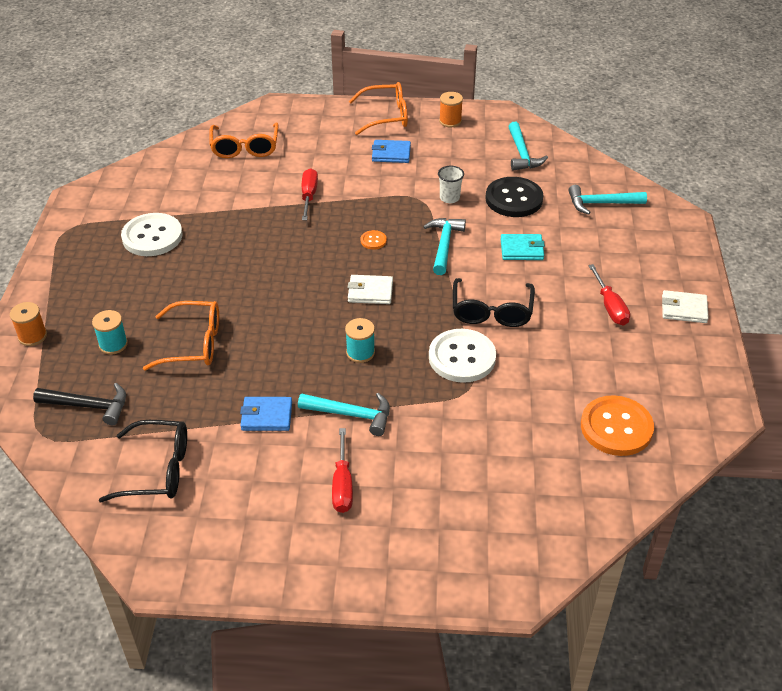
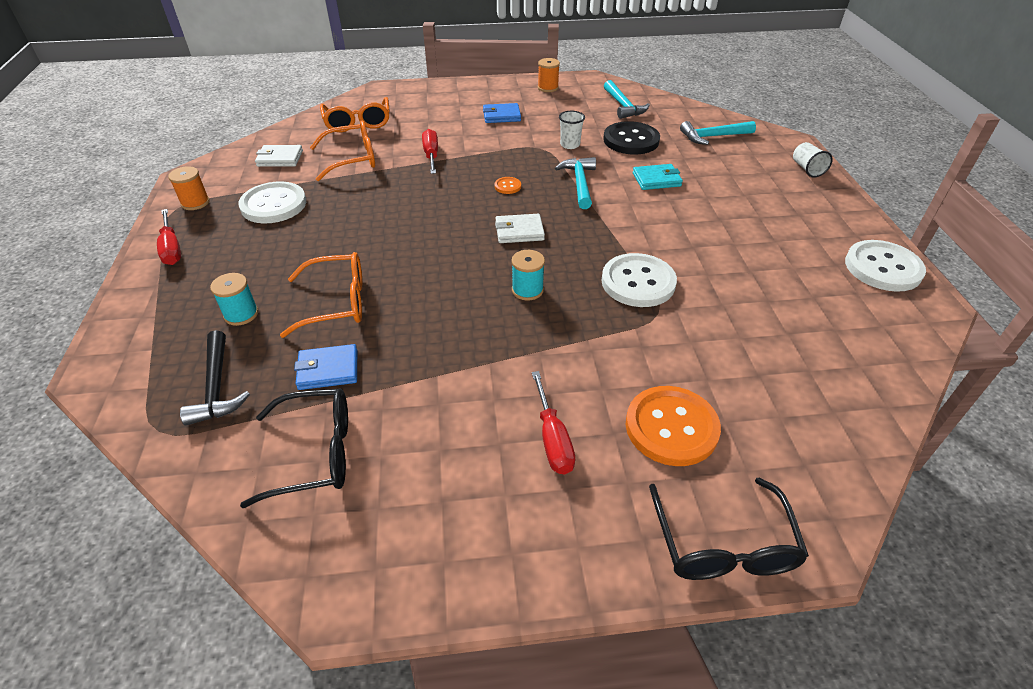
camera: 10 degrees left, 0 degrees up
(32, 336) = (141, 317): orange spool -> orange spool (195, 203)
(88, 406) = (216, 387): black hammer -> black hammer turned 75 degrees clockwise
(266, 416) = (439, 370): blue wallet -> blue wallet (328, 370)
(351, 415) = (537, 356): turquoise hammer -> none
(386, 116) = (487, 89): orange glasses -> orange glasses (353, 159)
(491, 312) = (650, 236): black glasses -> black glasses (723, 545)
(610, 307) = (765, 219): red screwdriver -> red screwdriver (172, 249)
(616, 427) = (831, 332): orange button -> orange button (671, 427)
(681, 254) = (807, 169): none -> white cup
(684, 309) = (836, 214): white wallet -> white wallet (280, 158)
(698, 372) = (882, 268): none -> white button

